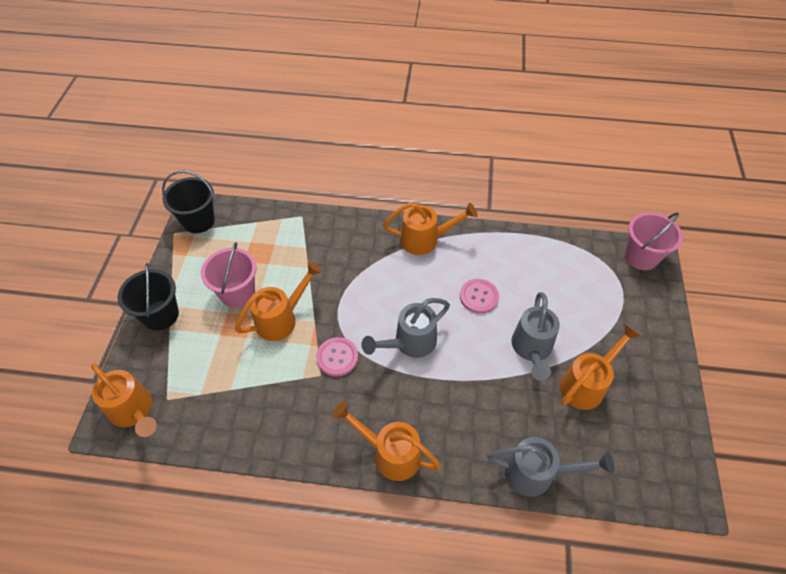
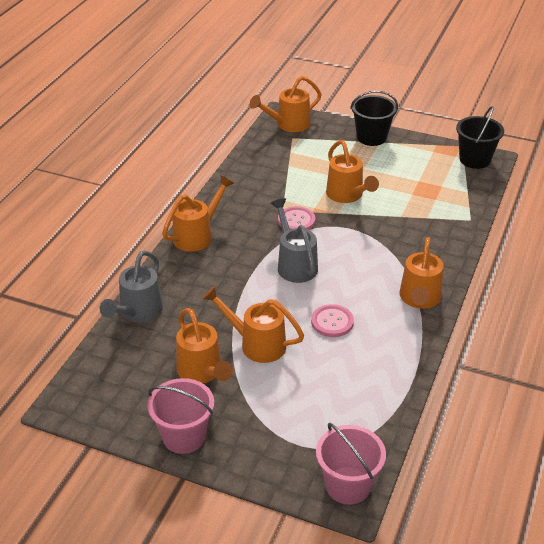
camera: 105 degrees right, 15 degrees down
(237, 293) = (382, 175): pink bucket -> pink bucket (184, 436)
(531, 349) = (256, 344): grey watering can -> orange watering can

